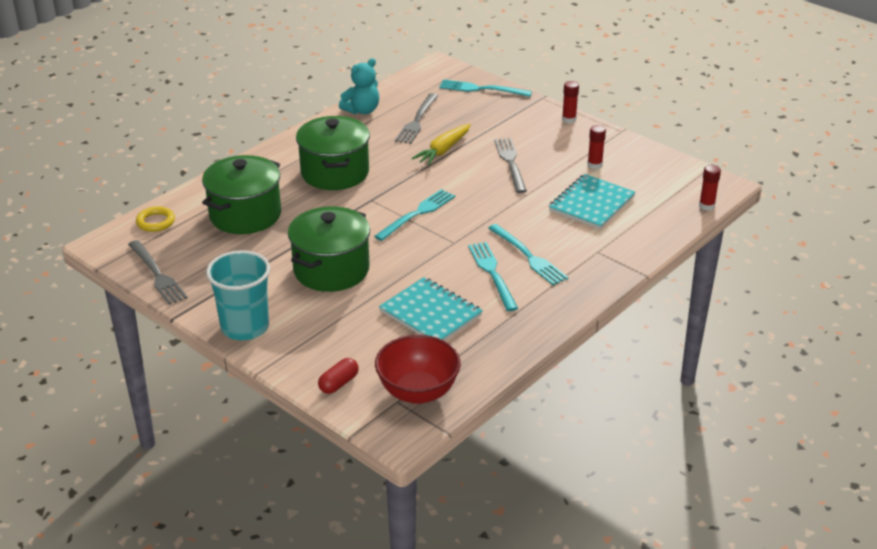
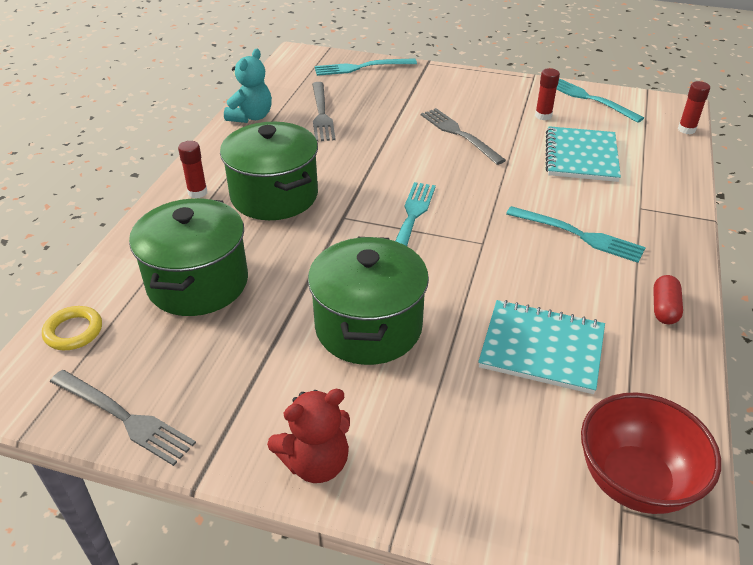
camera: 25 degrees left, 5 degrees up
(245, 327) = (316, 463): turquoise cup -> red teddy bear
(338, 383) = (521, 511): red capsule -> red capsule (664, 308)
(443, 150) = (377, 138): yellow carrot -> none
(492, 273) = (561, 269): turquoise fork -> turquoise fork (589, 99)
(569, 119) = (474, 77): red glue stick -> red glue stick (197, 192)

